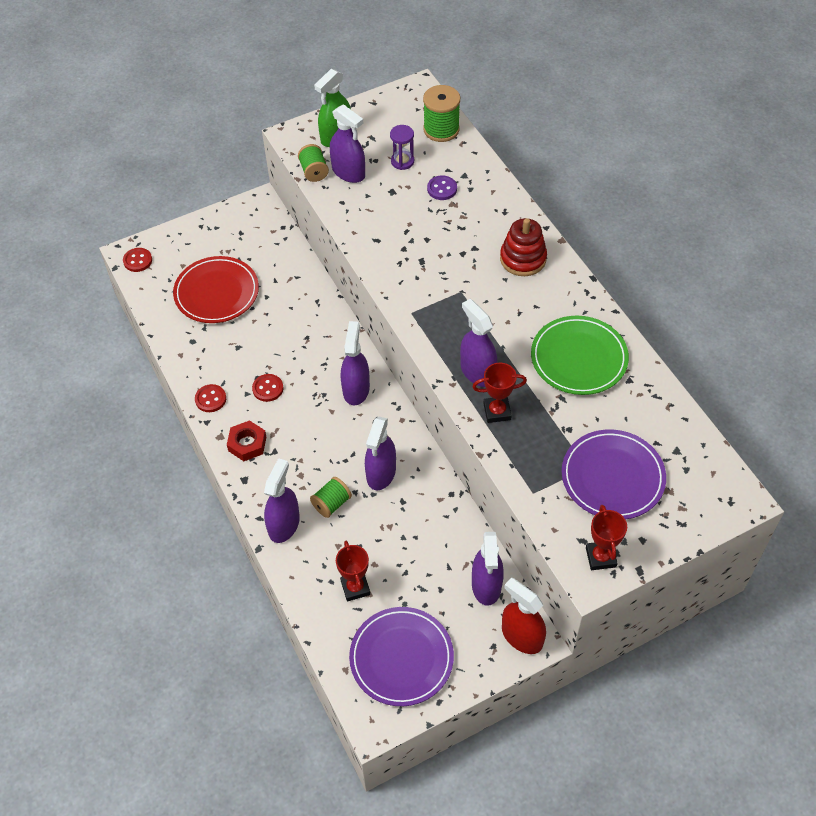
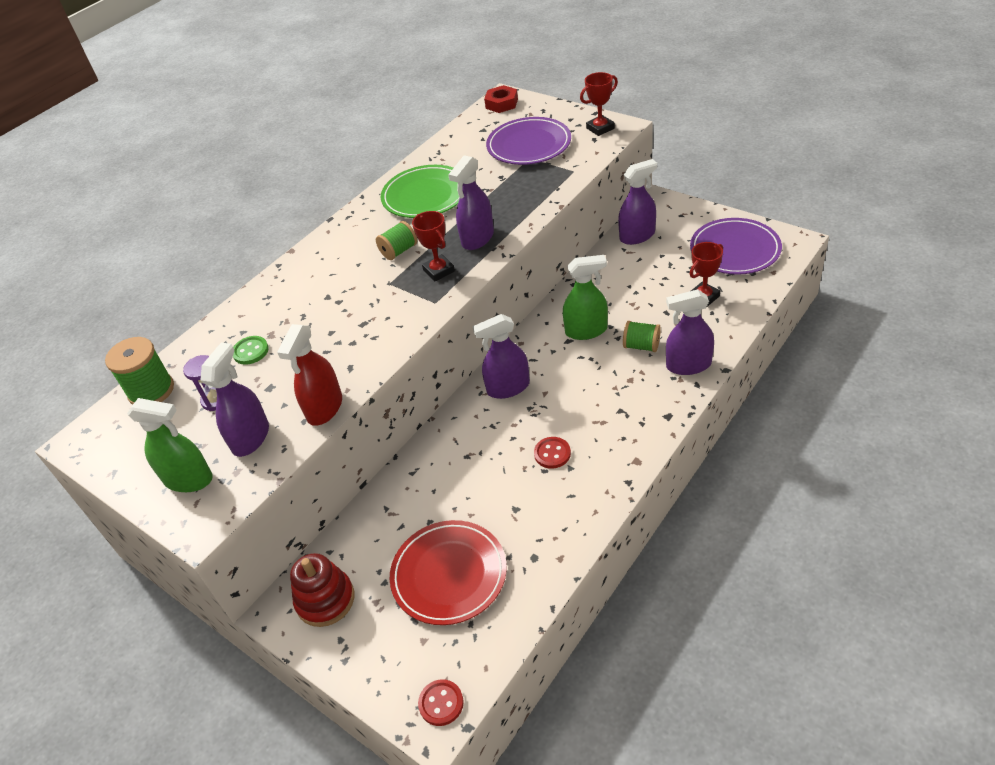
camera: 110 degrees left, 10 degrees down
(210, 399) = (598, 494): red button -> none
(247, 444) = (628, 434): red nut -> red nut (501, 104)
(314, 171) = (260, 470): green spool -> green spool (399, 251)
(381, 473) = (586, 330): purple spray bottle -> green spray bottle
(442, 189) = (250, 351): purple button -> green button
(497, 411) = (511, 213): red trophy -> red trophy (439, 271)
(522, 636) = (661, 206): red spray bottle -> red spray bottle (324, 408)
(523, 259) = (326, 263): red stacking toy -> red stacking toy (325, 600)

